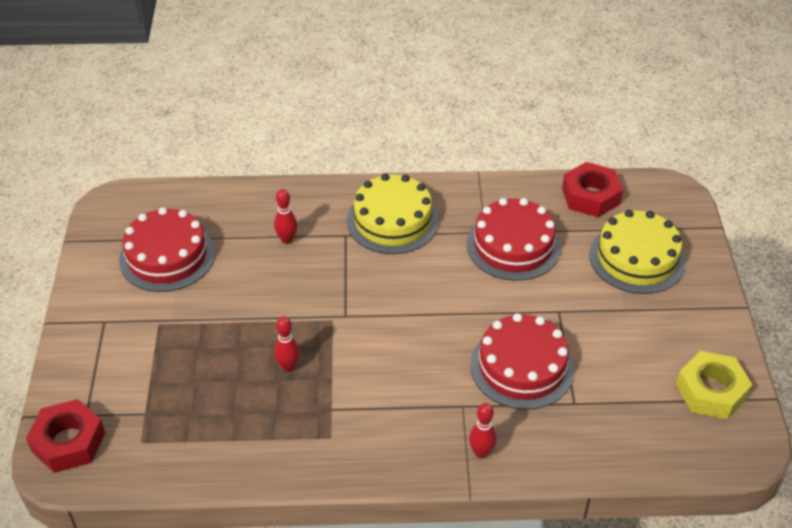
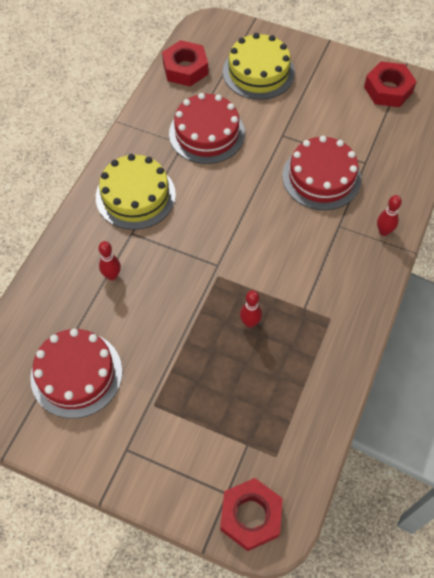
camera: 65 degrees left, 15 degrees up
(711, 391) = (388, 89): yellow nut -> red nut

